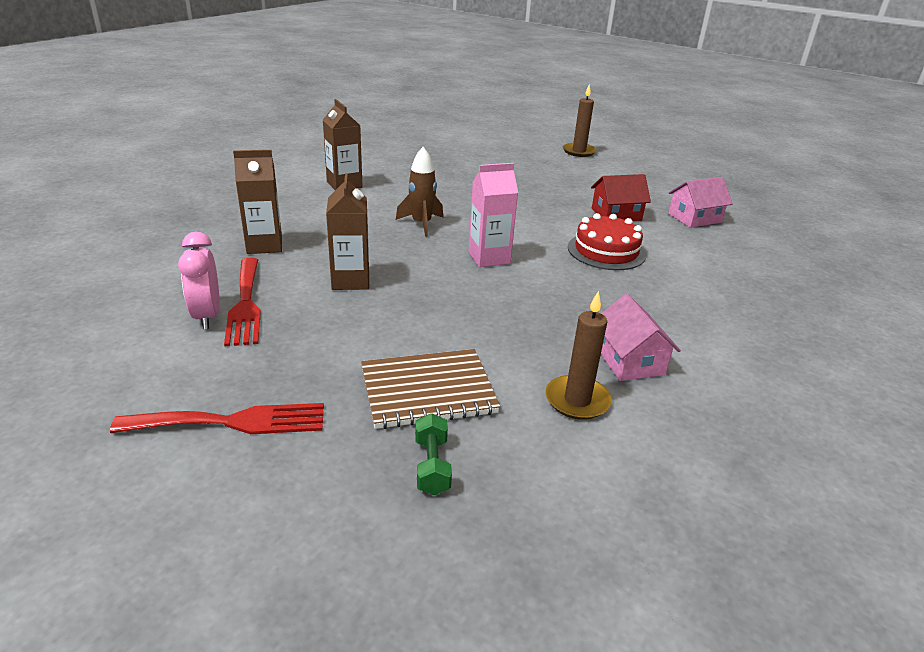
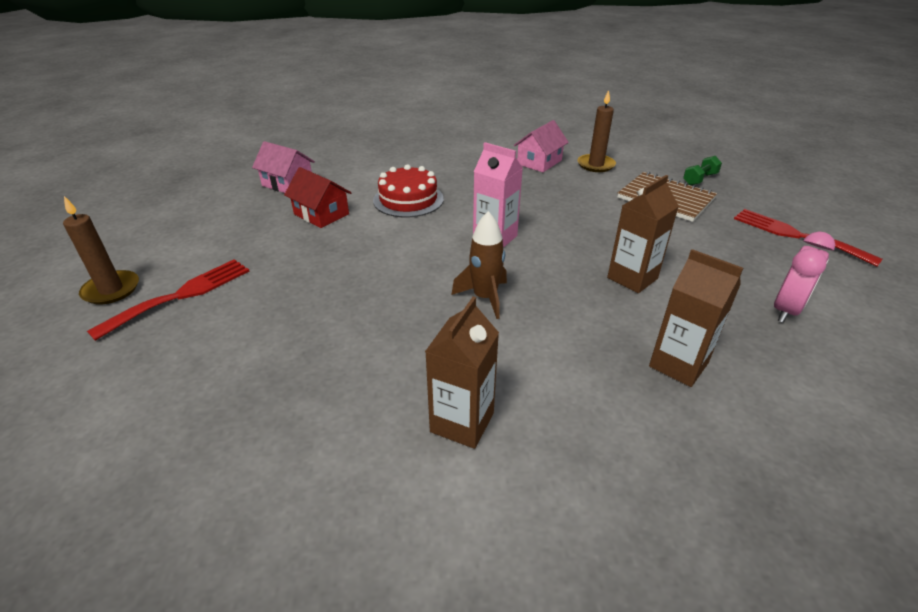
camera: 125 degrees left, 5 degrees up
(245, 304) = (745, 304): red fork -> red fork (181, 295)

